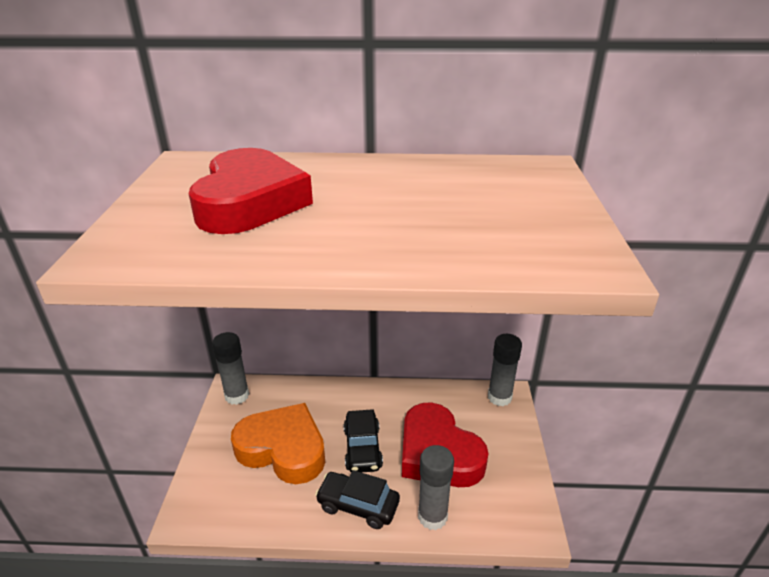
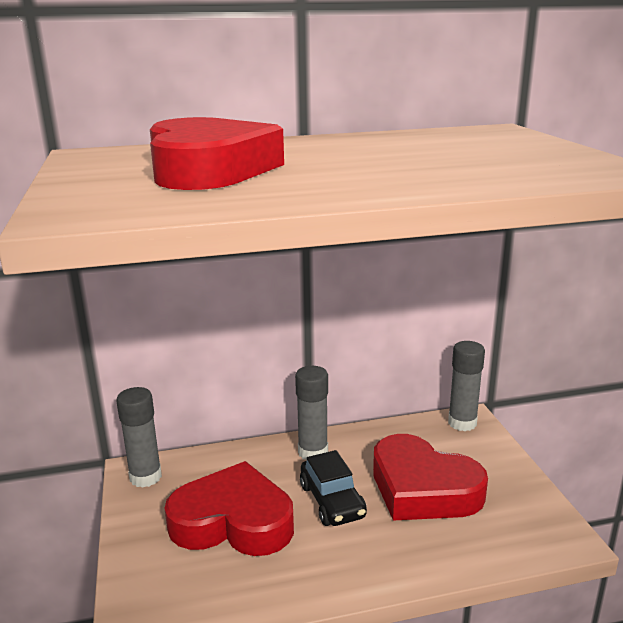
camera: 15 degrees left, 10 degrees down
(283, 449) = (233, 521): orange heart -> red heart
(358, 505) = (356, 560): black car -> none
(432, 516) = (449, 552): grey glue stick -> grey glue stick (313, 452)

